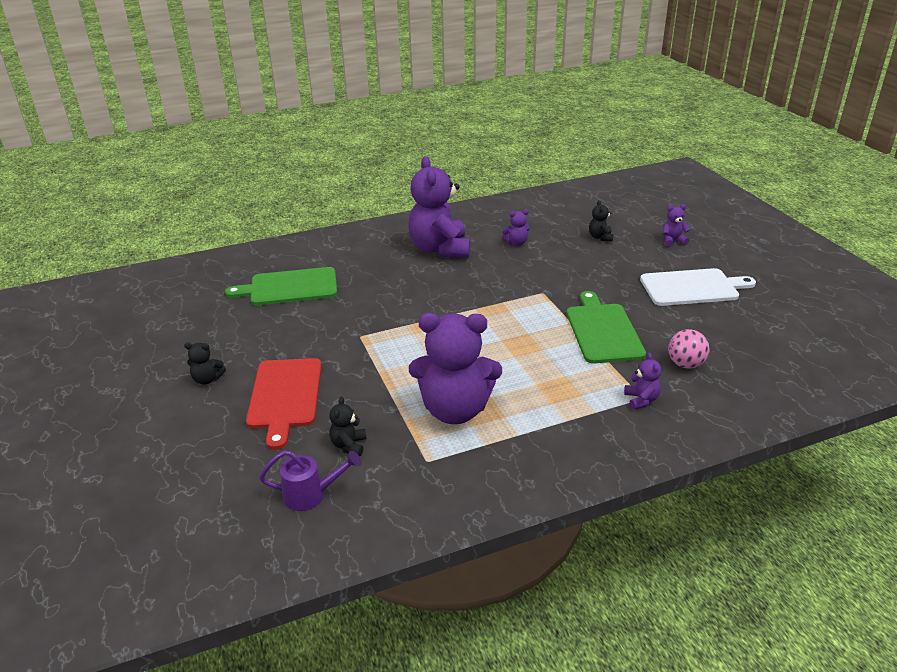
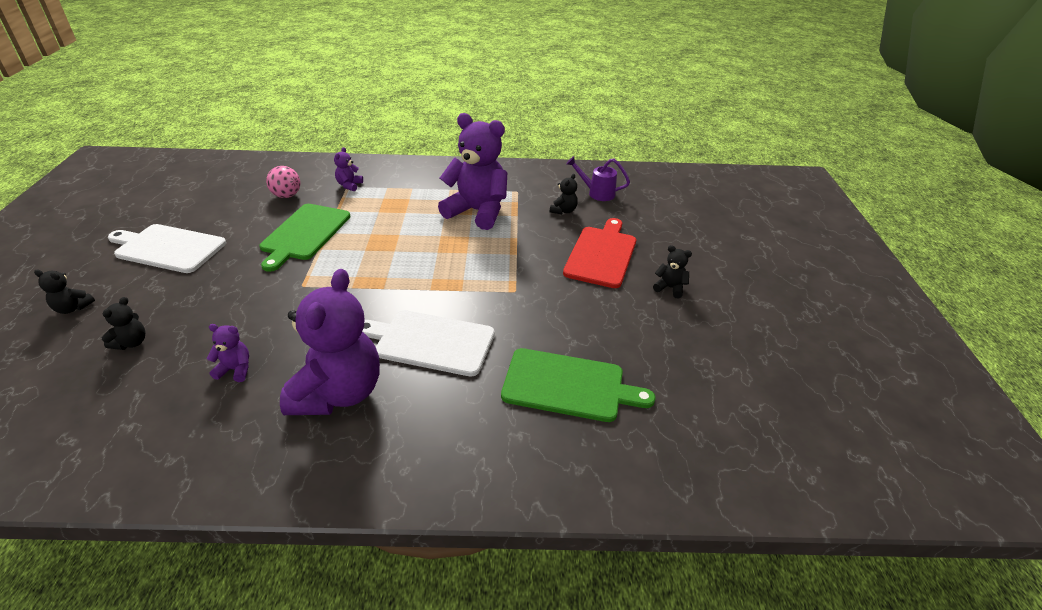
camera: 160 degrees left, 5 degrees up
(404, 285) = (430, 342): none -> white cutting board
(673, 241) = (73, 308): purple teddy bear -> black teddy bear

